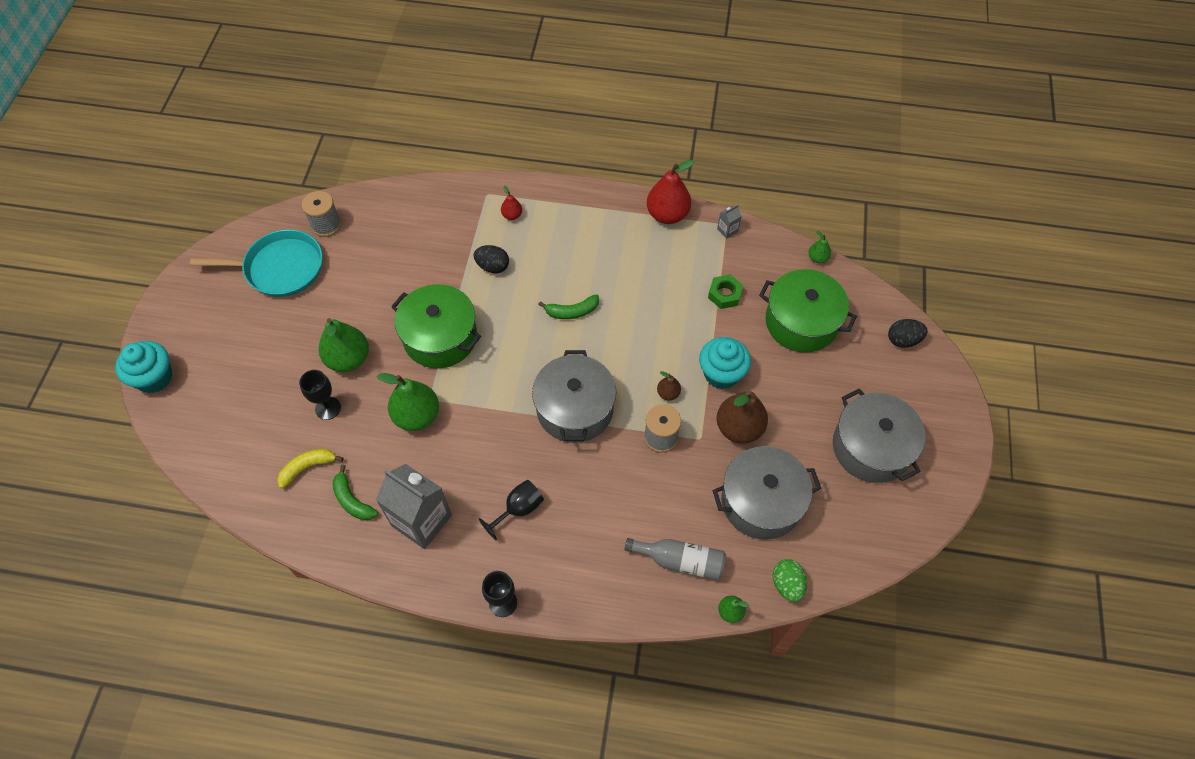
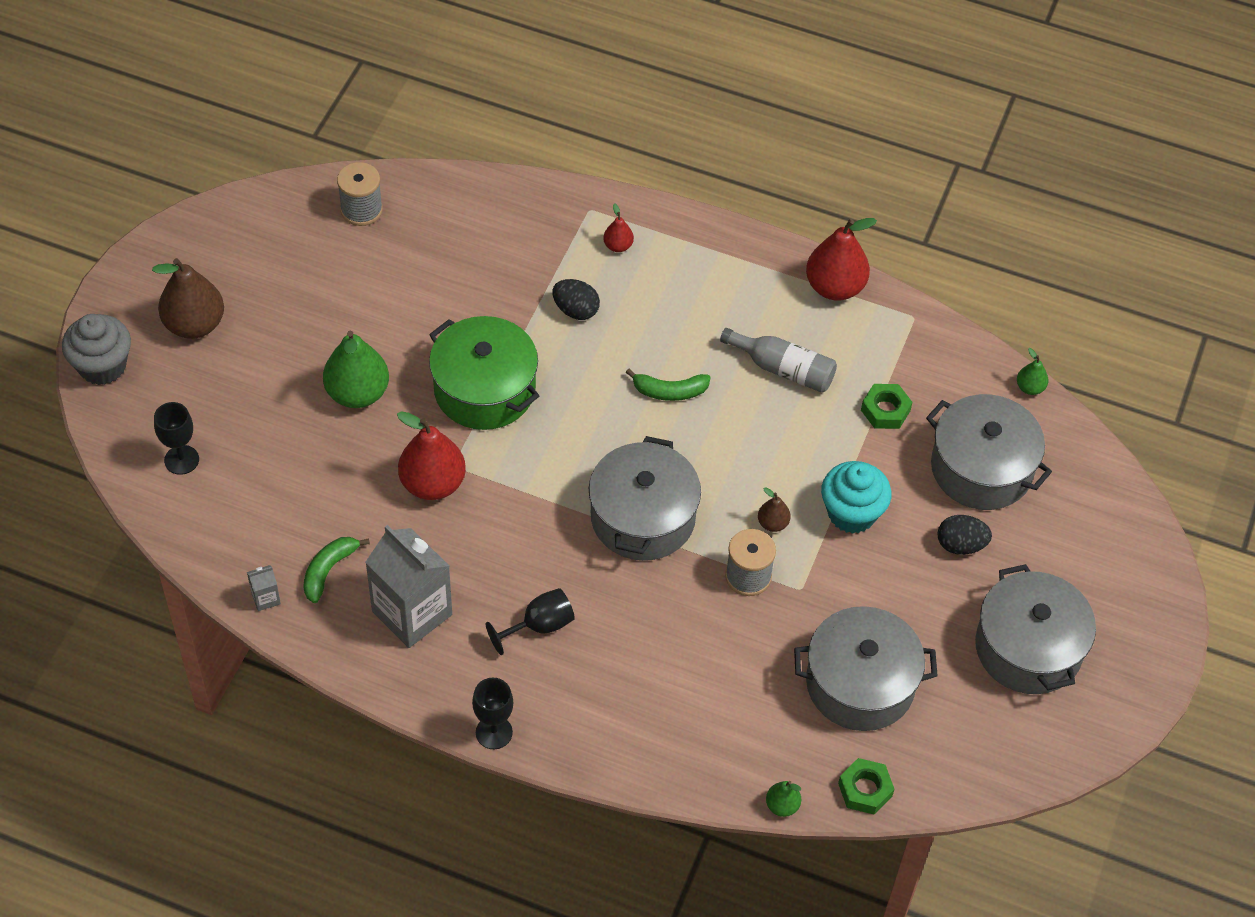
camera: 10 degrees right, 5 degrees down
(154, 378) = (102, 366): turquoise cupcake -> grey cupcake
(280, 268) = (289, 256): turquoise pan -> none
(307, 467) = (279, 518): yellow banana -> none
(328, 408) = (319, 450): black goblet -> black goblet (181, 460)
(352, 500) = (328, 570): green banana -> green banana turned 60 degrees clockwise
(417, 416) = (433, 483): green pear -> red pear
(680, 561) = (733, 732): grey bottle -> grey bottle (783, 369)
(727, 230) = (913, 324): grey carton -> grey carton (266, 598)
(739, 428) = (856, 587): brown pear -> brown pear (194, 324)
(787, 584) = (865, 790): green egg -> green nut
(801, 322) = (981, 468): green pot -> grey pot
(903, 340) = (1116, 520): black egg -> black egg (960, 545)

